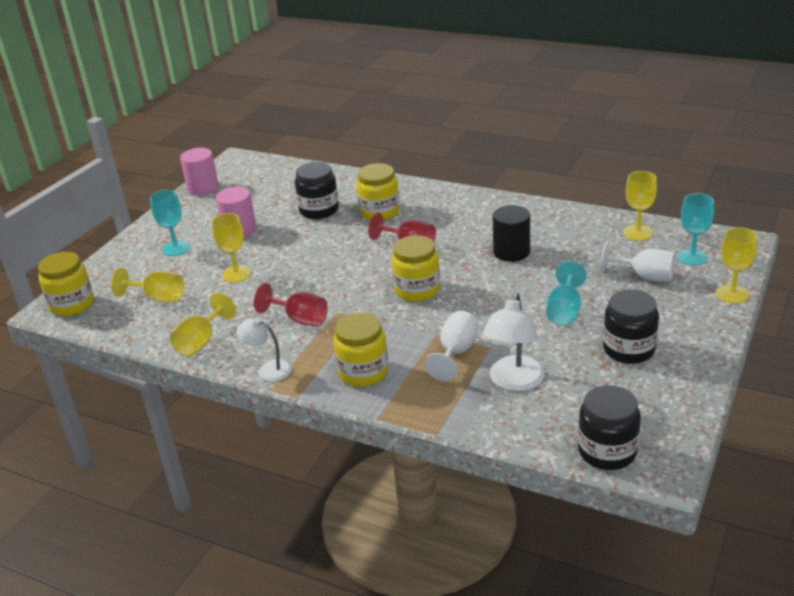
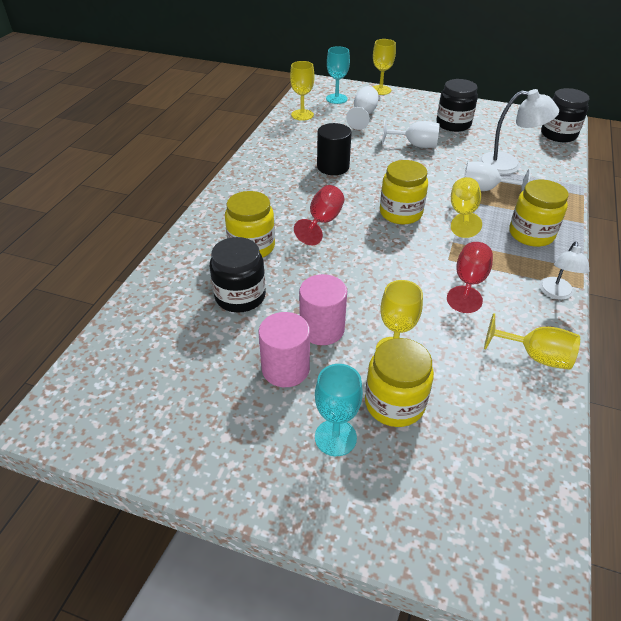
camera: 100 degrees left, 10 degrees up
(72, 304) = (510, 546): yellow jar -> yellow jar (394, 403)
(158, 298) = (464, 425): yellow goblet -> yellow goblet (463, 214)
(203, 188) = (143, 446): pink cylinder -> pink cylinder (322, 329)
(564, 311) = (415, 145): turquoise goblet -> white goblet

